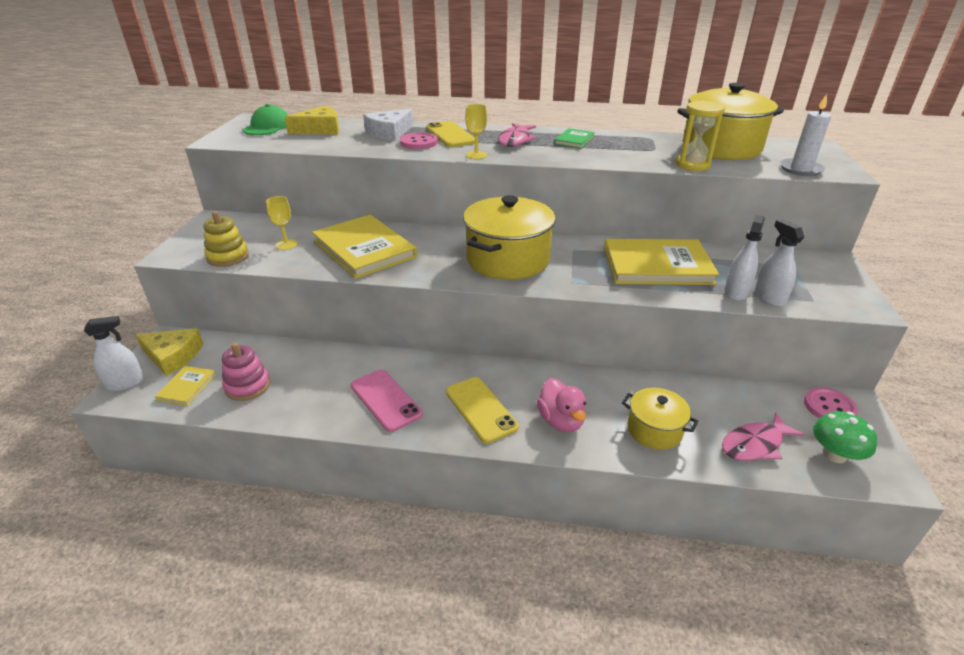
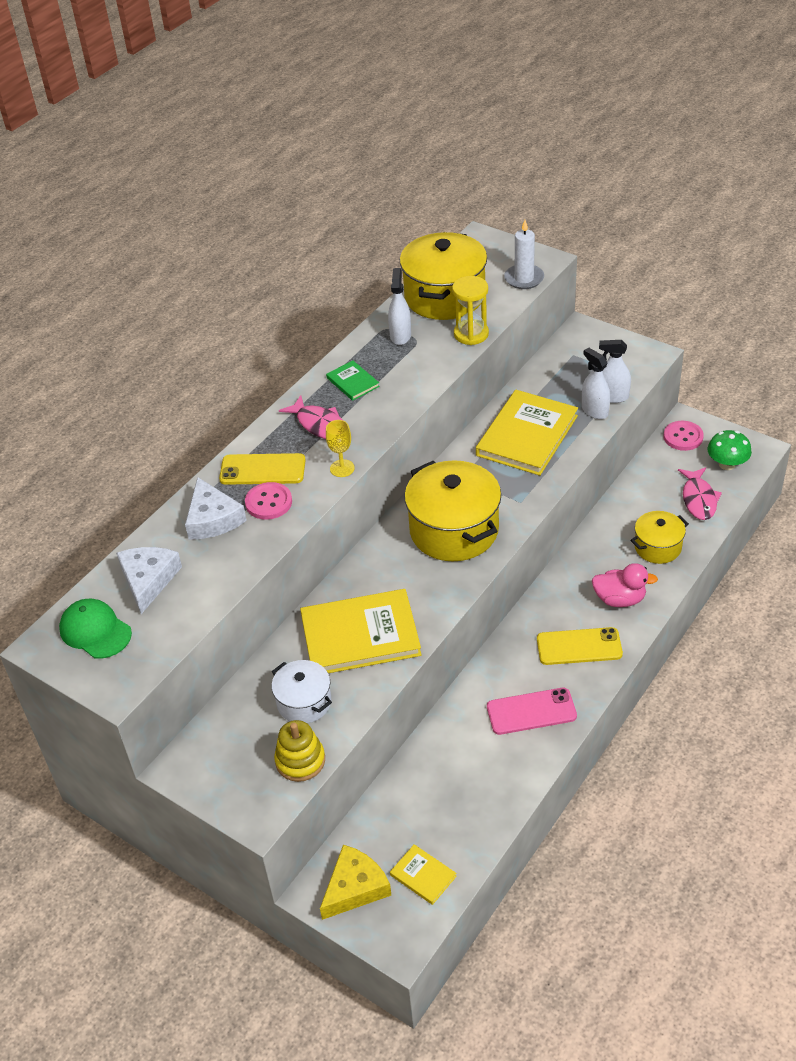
camera: 60 degrees left, 10 degrees up
(125, 383) = (384, 935): white spray bottle -> white spray bottle (400, 336)
(247, 386) = (450, 820): pink stacking toy -> none
(286, 244) = (304, 702): yellow goblet -> white pot
(320, 129) = (148, 580): yellow cheese -> white cheese

